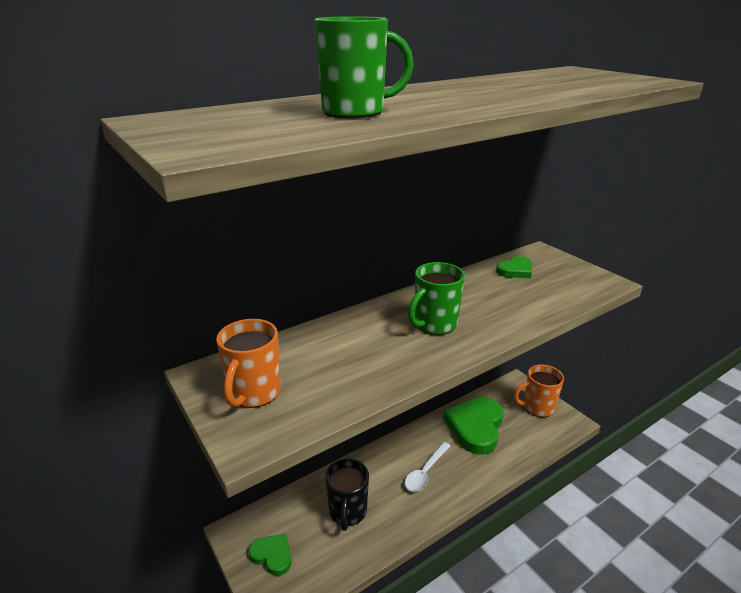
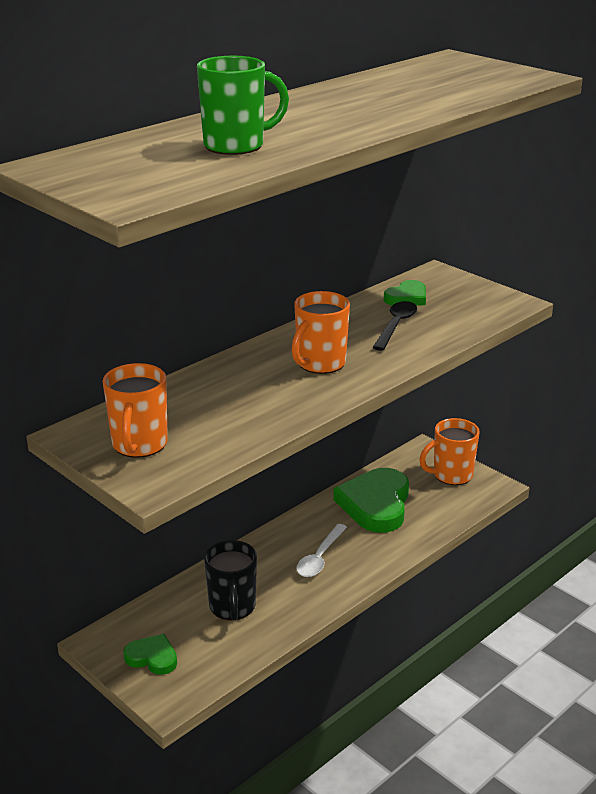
camera: 10 degrees left, 0 degrees up
(434, 324) = (320, 364): green mug -> orange mug
(504, 294) = (396, 326): none -> black spoon

